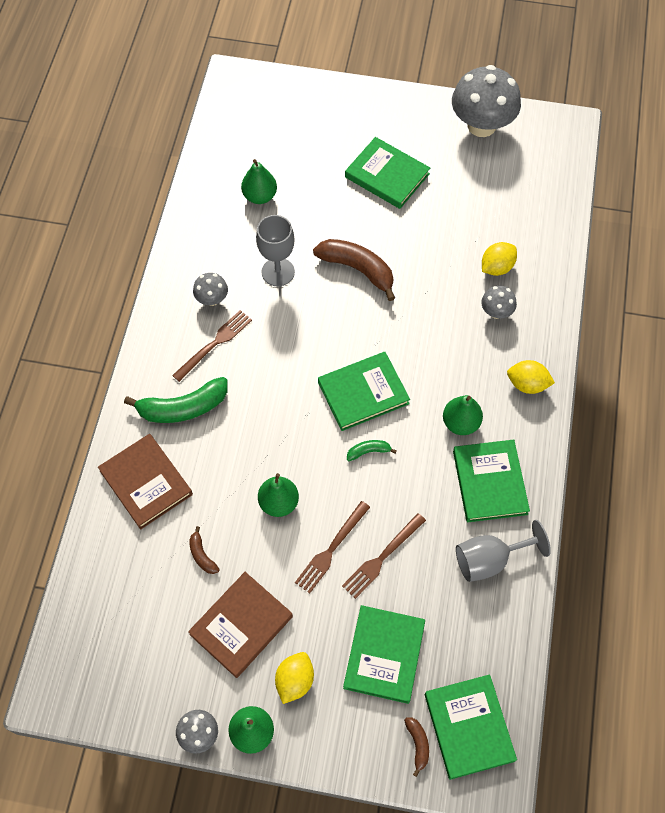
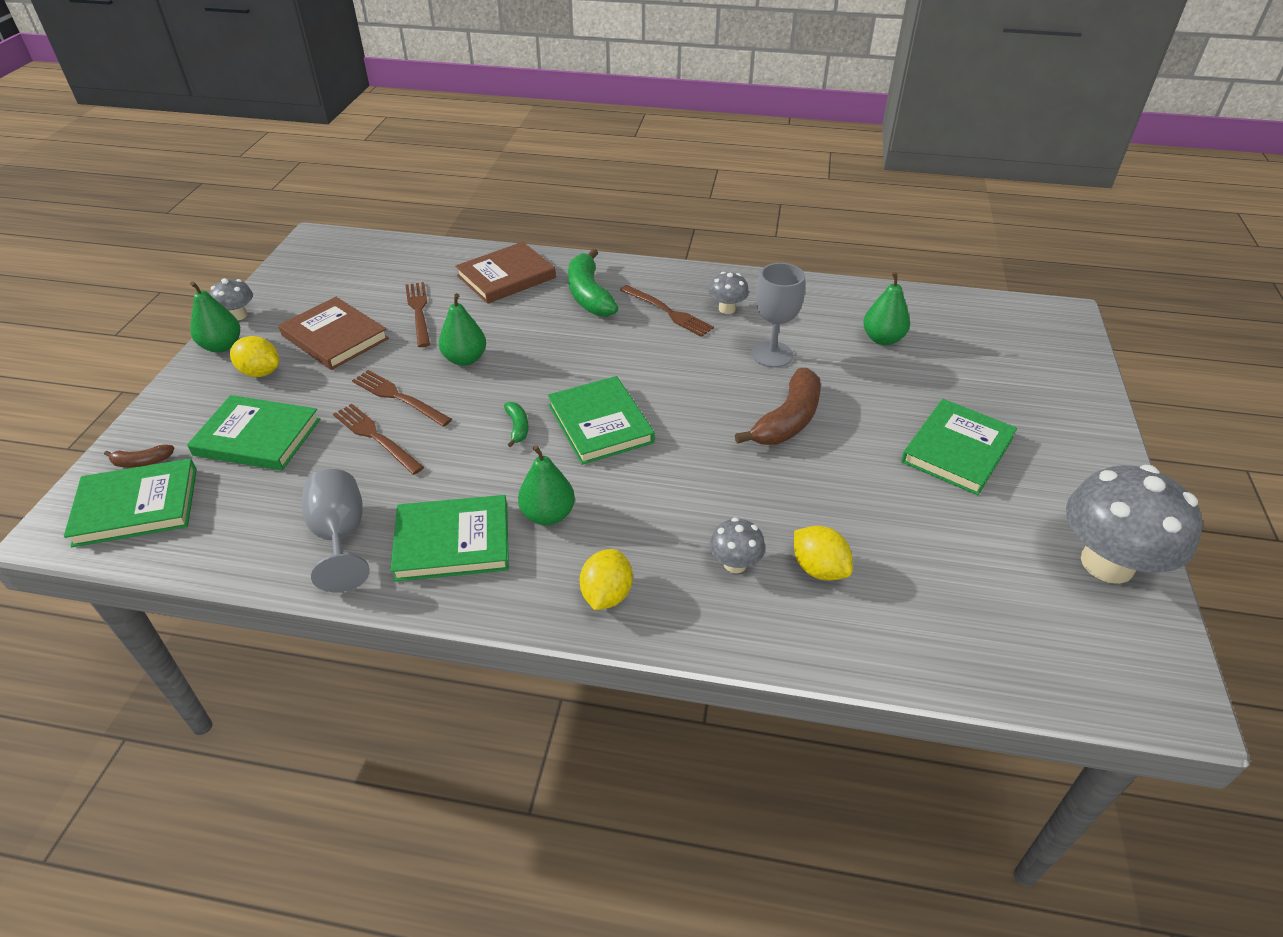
camera: 90 degrees right, 20 degrees down
(202, 555) = (419, 311): brown banana -> brown fork

